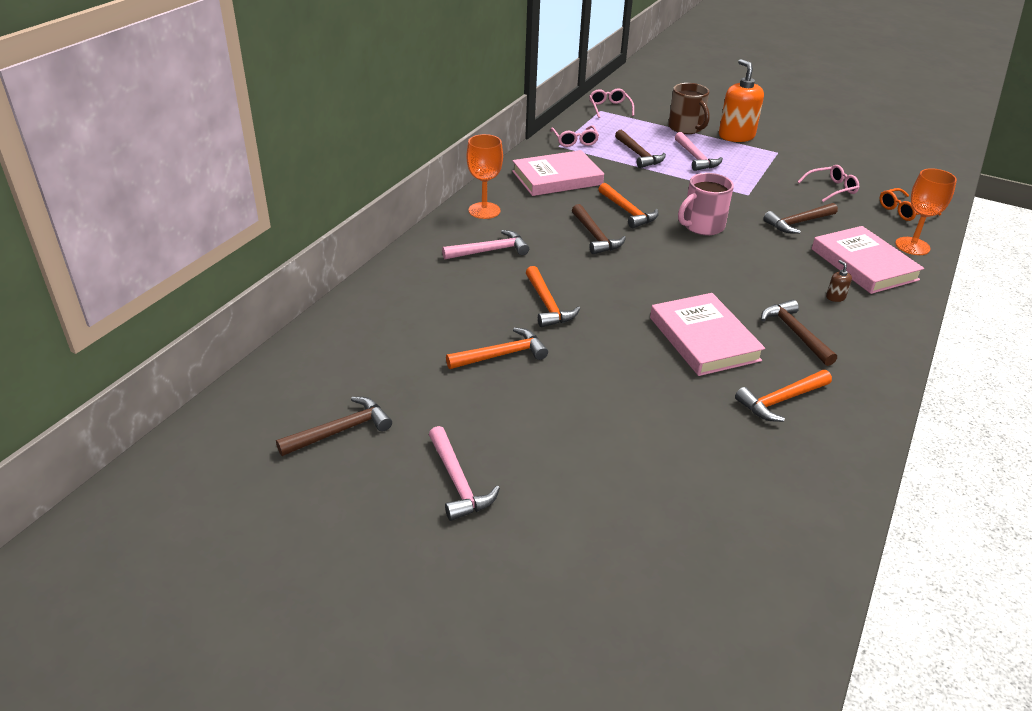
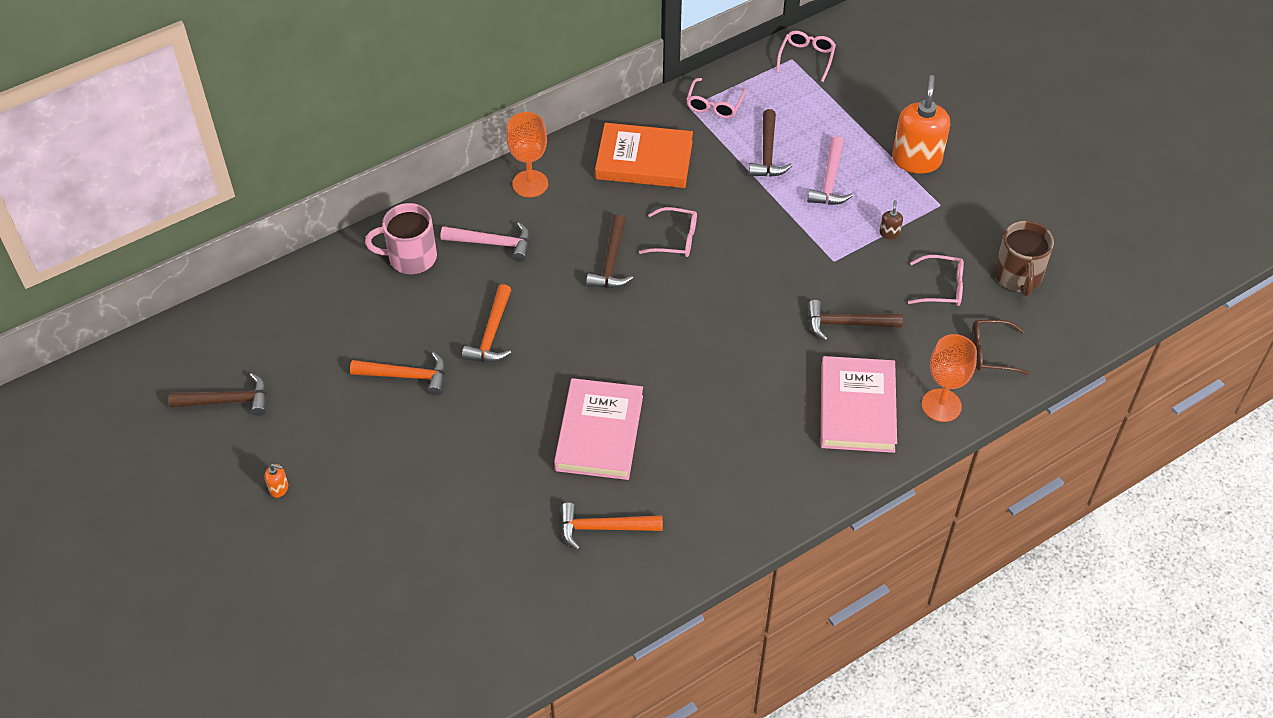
camera: 30 degrees right, 15 degrees up
(458, 482) = (279, 488): pink hammer -> orange soap dispenser
(557, 178) = (644, 160): pink book -> orange book
(628, 212) = (676, 239): orange hammer -> pink glasses
(686, 128) = (867, 125): brown mug -> brown mug (1018, 277)
(702, 226) = (735, 289): pink mug -> pink mug (410, 257)
(795, 333) = (692, 462): brown hammer -> none
(835, 297) = (779, 437): brown soap dispenser -> brown soap dispenser (889, 233)
(903, 211) = (991, 352): orange glasses -> brown glasses

